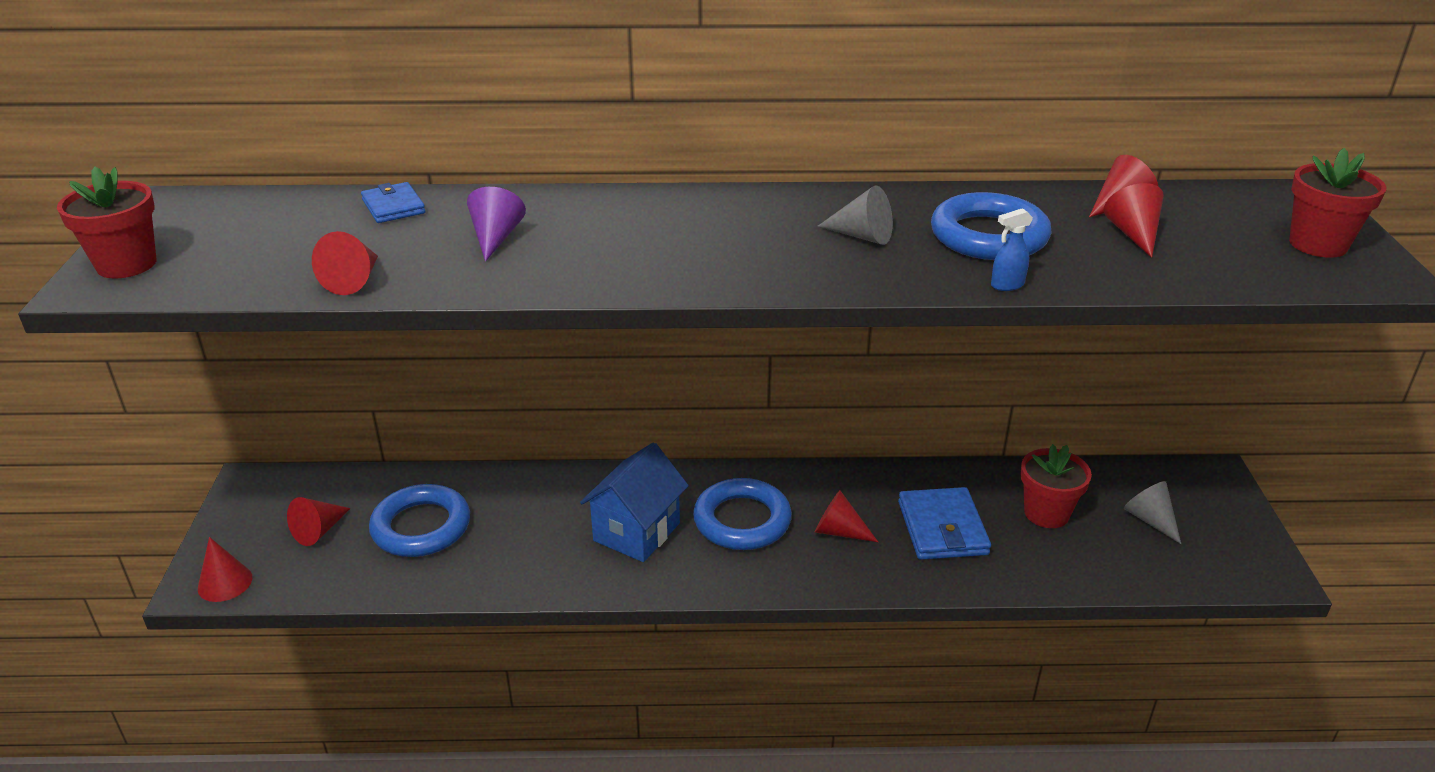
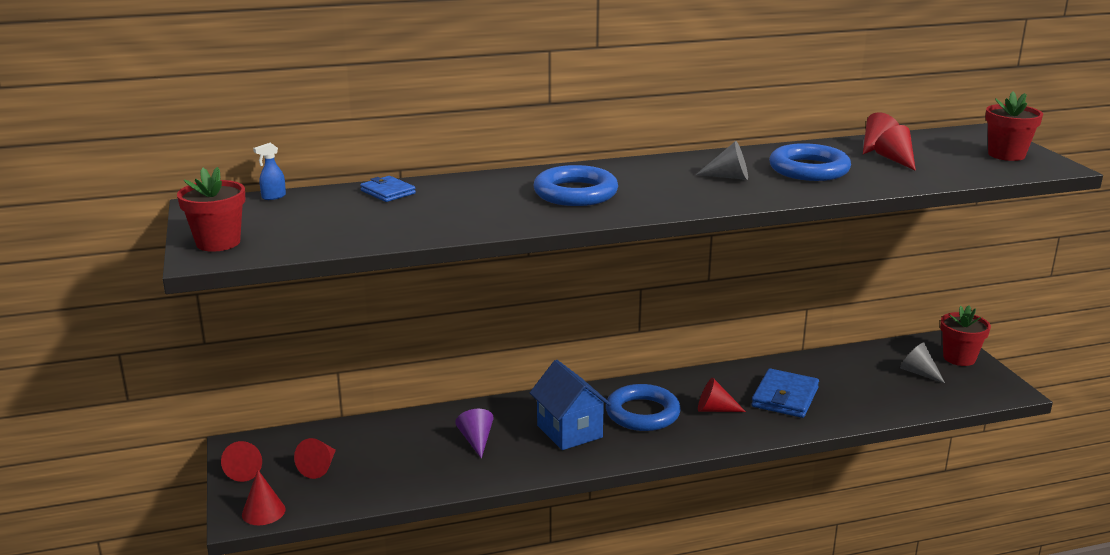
camera: 15 degrees left, 10 degrees down
(354, 280) = (402, 233): red cone -> red cone (246, 470)
(421, 527) = (401, 453): blue ring -> blue ring (575, 193)
(495, 238) = (481, 201): purple cone -> purple cone (476, 440)
(637, 532) = (569, 431): blue house -> blue house turned 45 degrees counterclockwise
(942, 528) = (785, 397): blue wallet -> blue wallet turned 45 degrees clockwise
(1007, 285) = (839, 192): blue spray bottle -> blue spray bottle (273, 197)
(1046, 513) = (849, 378): red flower pot -> red flower pot (959, 358)

